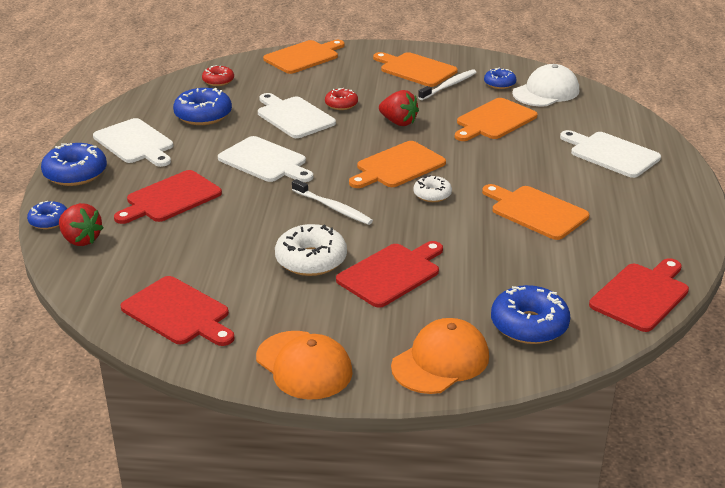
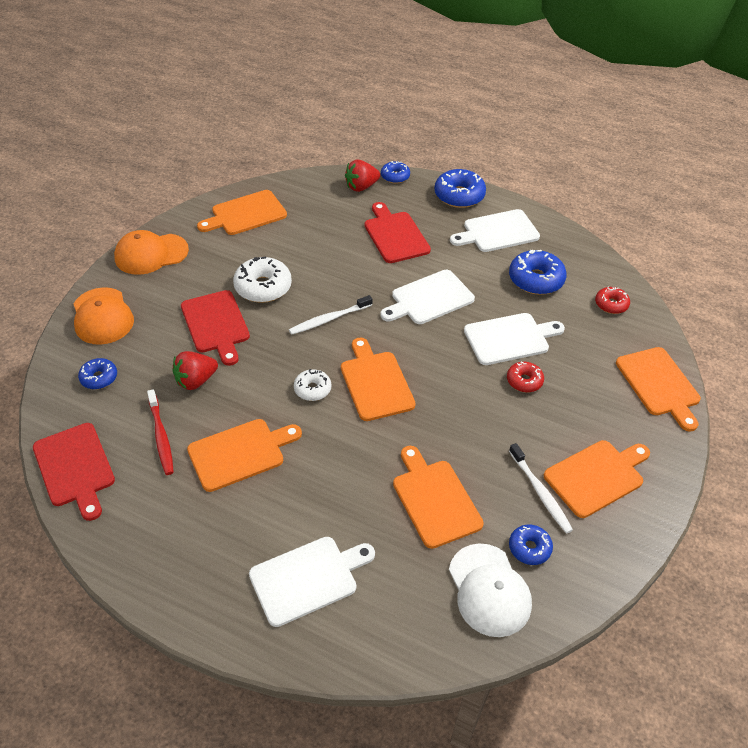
camera: 110 degrees right, 15 degrees up
(178, 313) = (246, 214): red cutting board -> orange cutting board
(398, 122) = (465, 414): red strawberry -> red strawberry (196, 381)
(529, 325) = (99, 378): blue donut -> blue donut, size x0.59
(560, 258) = (161, 437): none -> red toothbrush

